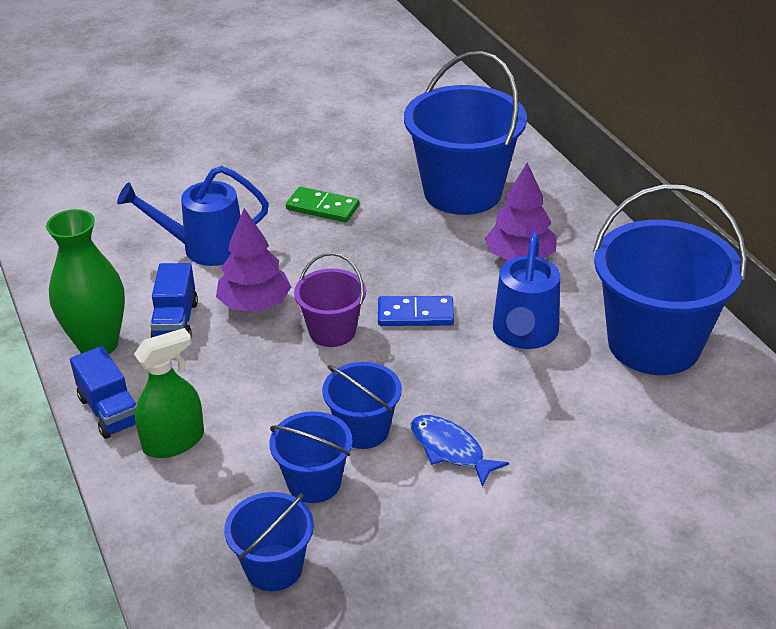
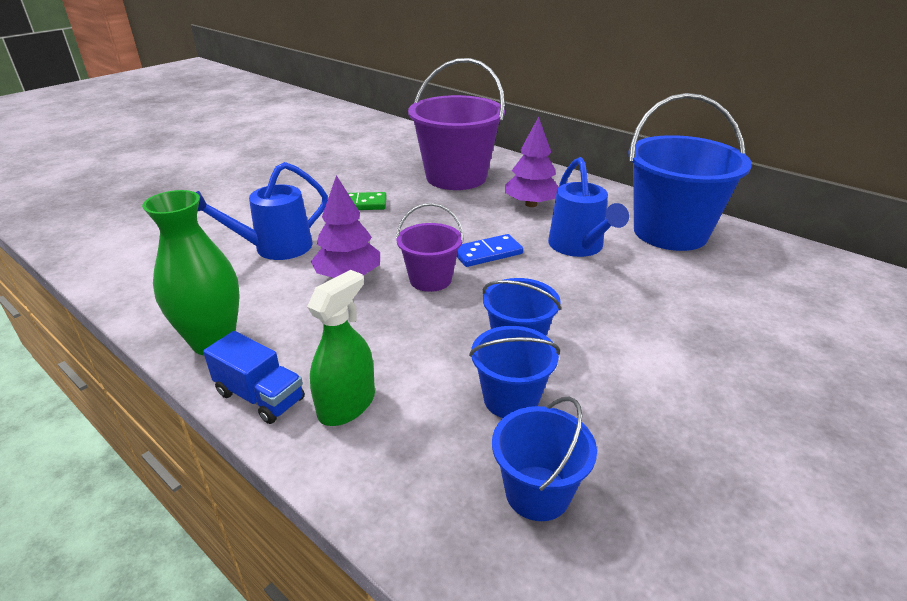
camera: 25 degrees left, 5 degrees down
(176, 322) = (283, 305): blue truck -> none
(450, 450) = (601, 338): blue fish -> none
(462, 192) = (456, 177): blue bucket -> purple bucket

